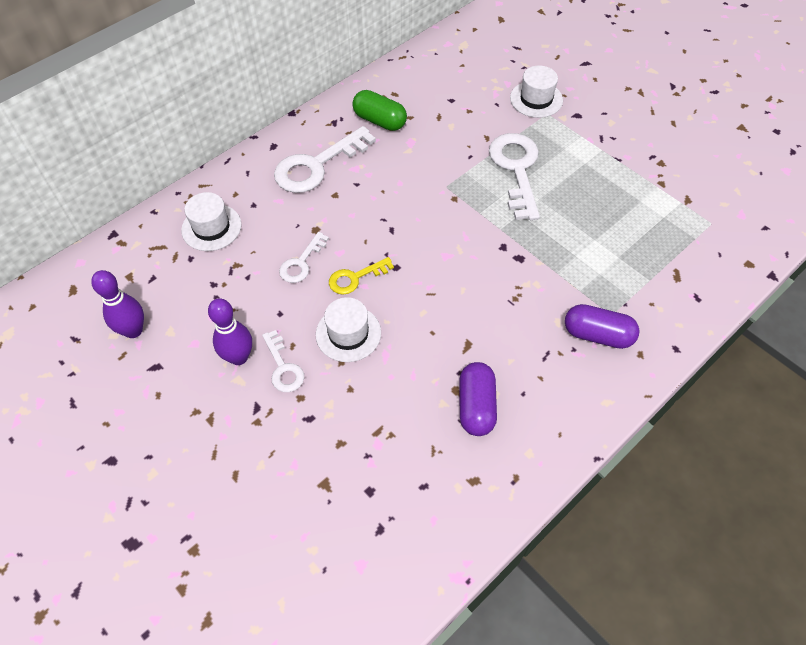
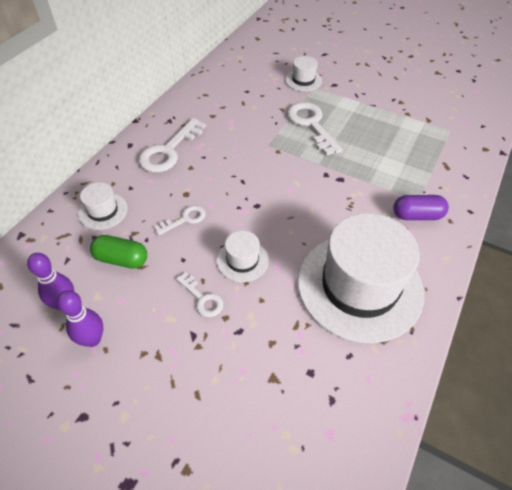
camera: 20 degrees left, 5 degrees down
(239, 357) = (163, 300): purple bowling pin -> purple bowling pin (92, 339)
(301, 263) = (185, 219): white key -> white key turned 135 degrees counterclockwise
(355, 278) = (230, 220): yellow key -> none
(380, 121) = (202, 113): green capsule -> green capsule (121, 259)
(476, 406) = (359, 286): purple capsule -> white hat

